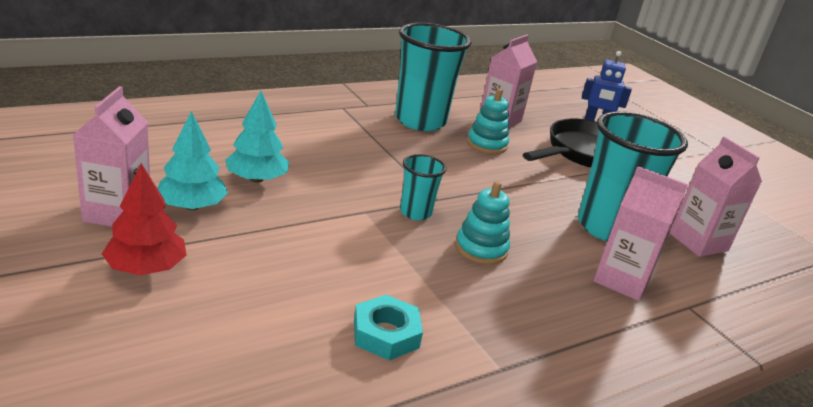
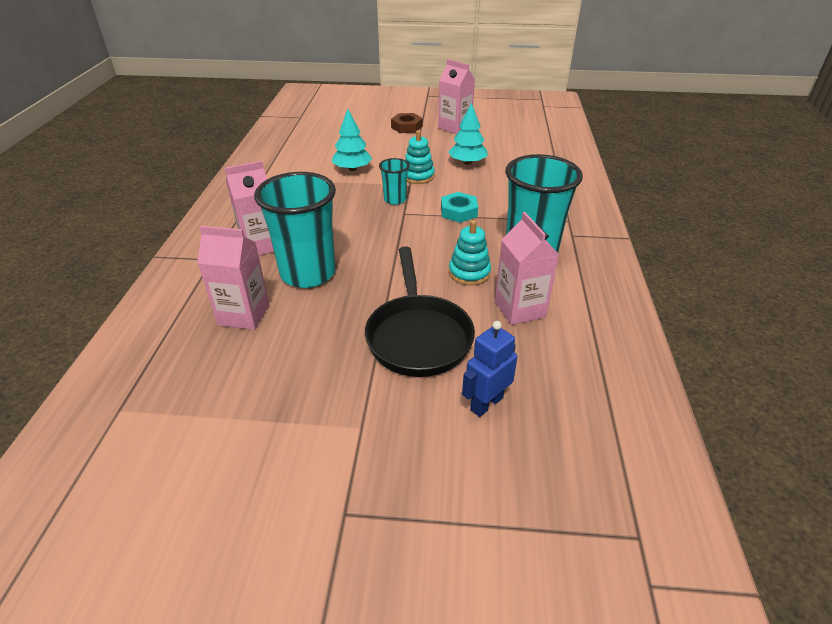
camera: 130 degrees right, 10 degrees up
(146, 268) = (406, 127): red tree -> brown nut
(192, 206) = (449, 142): turquoise tree -> turquoise tree (352, 169)
(386, 334) = (313, 161): turquoise nut -> turquoise nut (458, 211)
(481, 249) = (340, 208): turquoise stacking toy -> turquoise stacking toy (418, 176)

